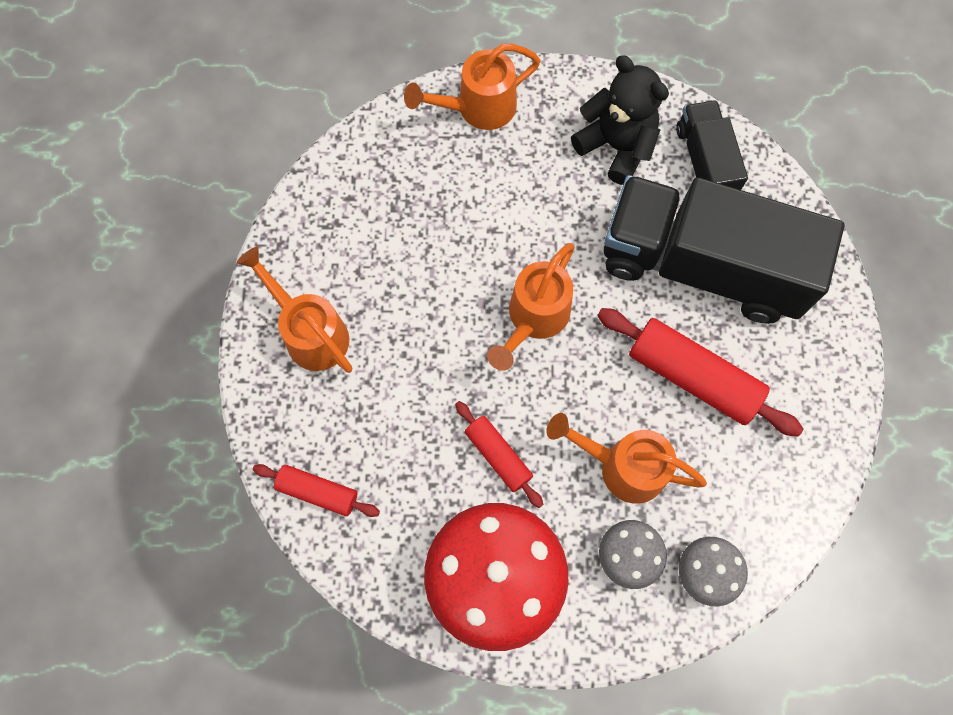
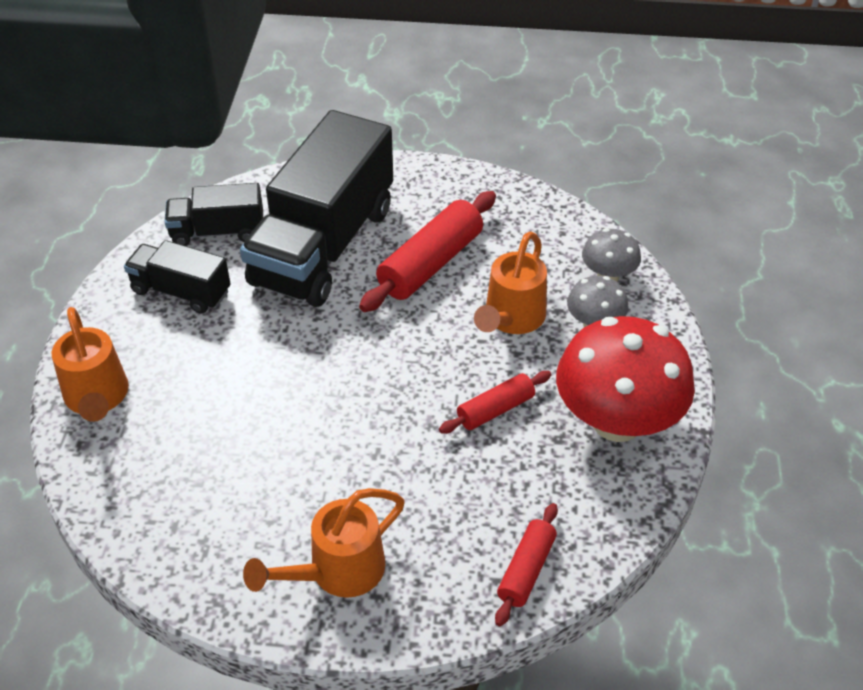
camera: 85 degrees left, 25 degrees down
(534, 318) = (354, 370): orange watering can -> none
(616, 146) = (181, 291): black teddy bear -> black truck

